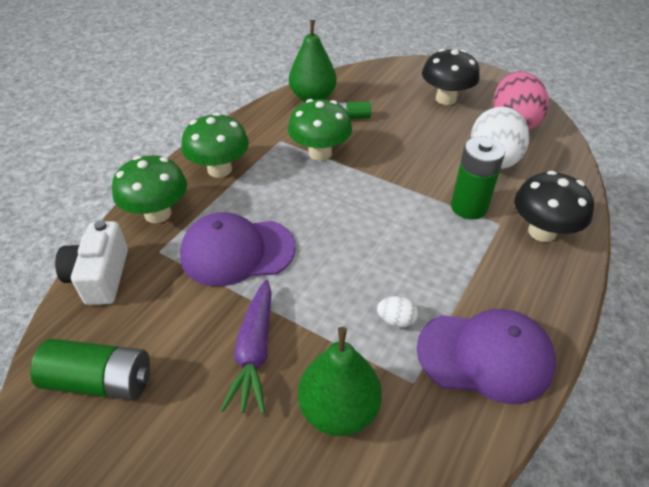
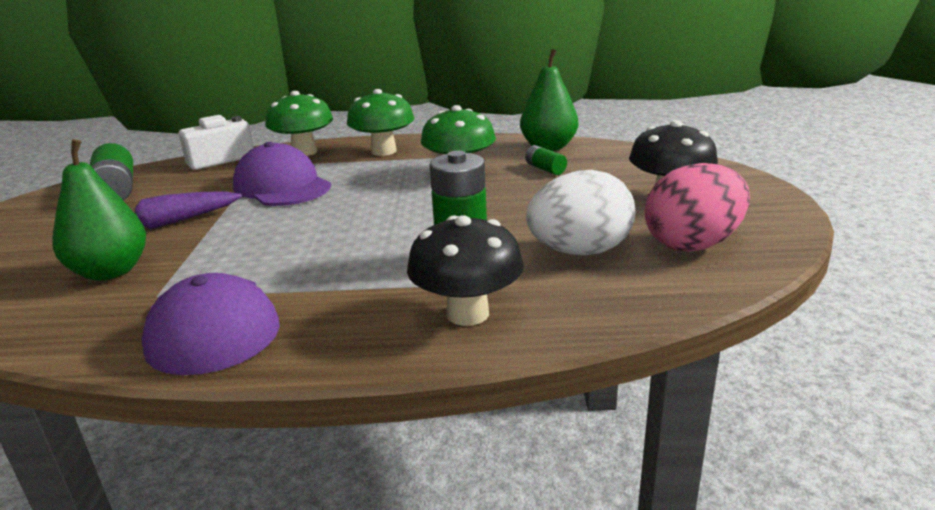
camera: 60 degrees right, 20 degrees down
(396, 320) = (238, 267): white egg -> none

